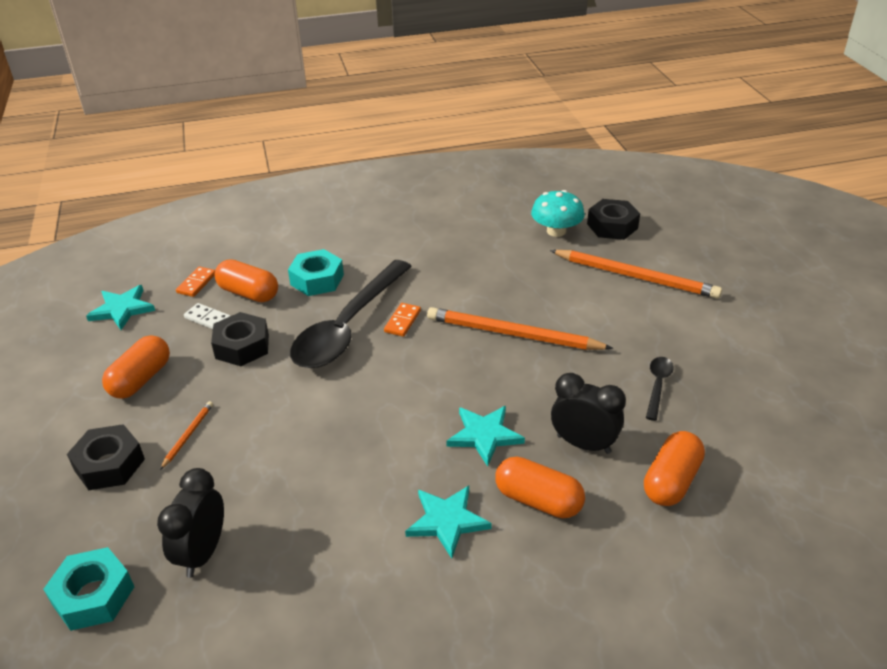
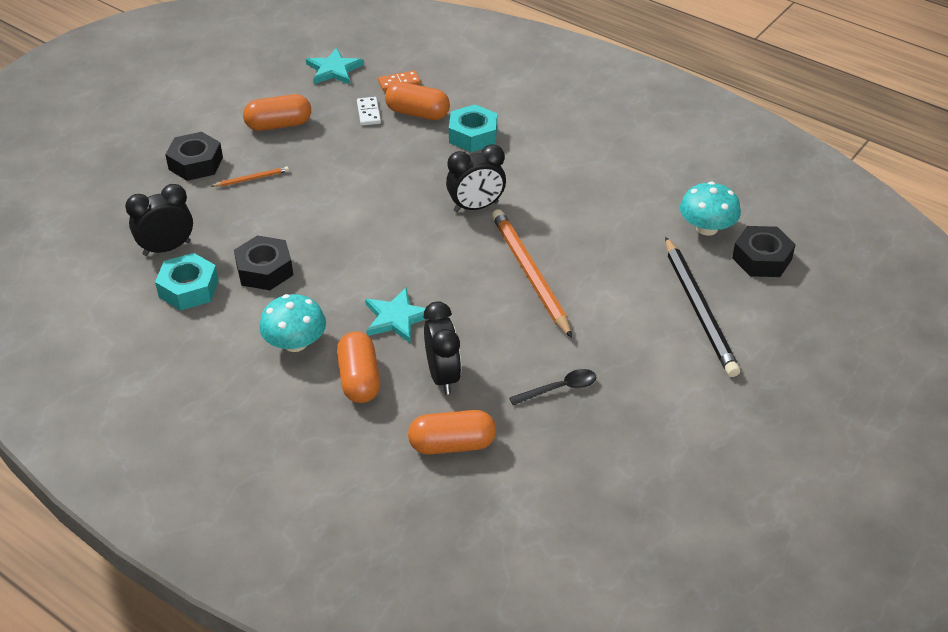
camera: 50 degrees right, 5 degrees up
(93, 595) = (98, 226): turquoise nut -> turquoise nut (188, 289)
(242, 346) = (359, 147): black nut -> black nut (264, 270)
(248, 293) = (417, 113): orange capsule -> orange capsule turned 60 degrees counterclockwise
(348, 326) = (438, 183): black spoon -> none
(402, 321) = (476, 207): orange domino -> black clock
(447, 521) = (295, 343): turquoise star -> turquoise mushroom
(636, 277) = (699, 310): orange pencil -> black pencil

